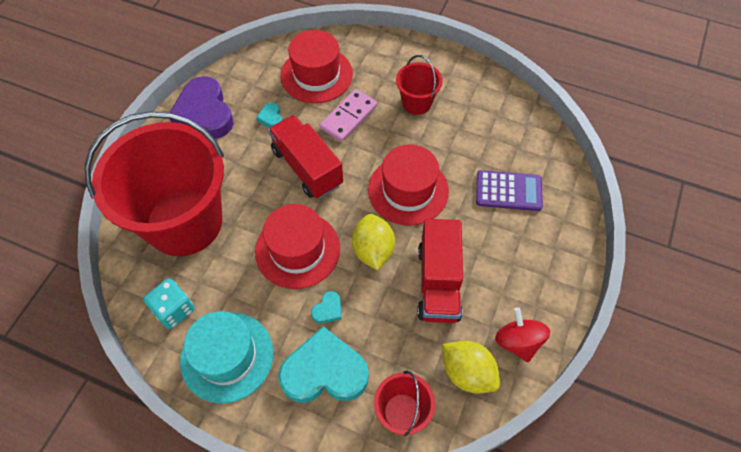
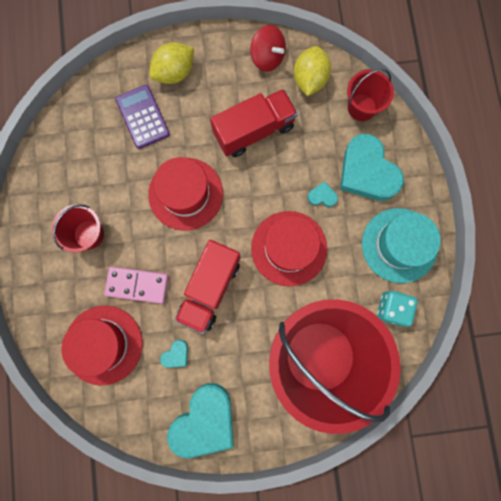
camera: 120 degrees left, 20 degrees up
(204, 113) = (204, 421): purple heart -> turquoise heart
(373, 250) = (255, 191): yellow lemon -> yellow lemon (174, 73)
(517, 341) = (267, 58): red spinning top -> red spinning top turned 90 degrees counterclockwise

